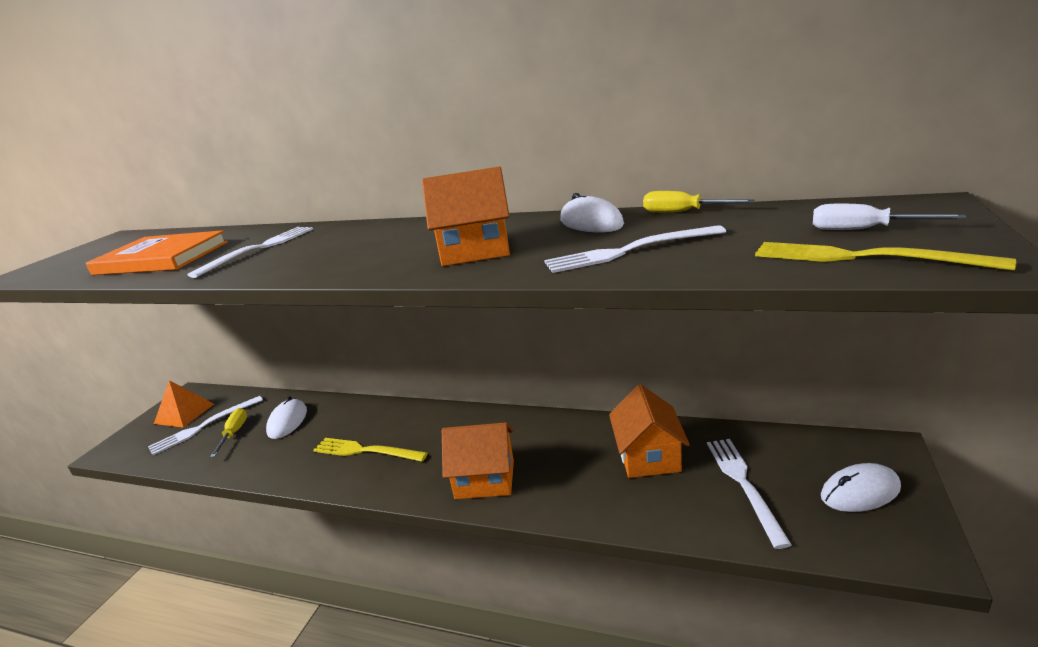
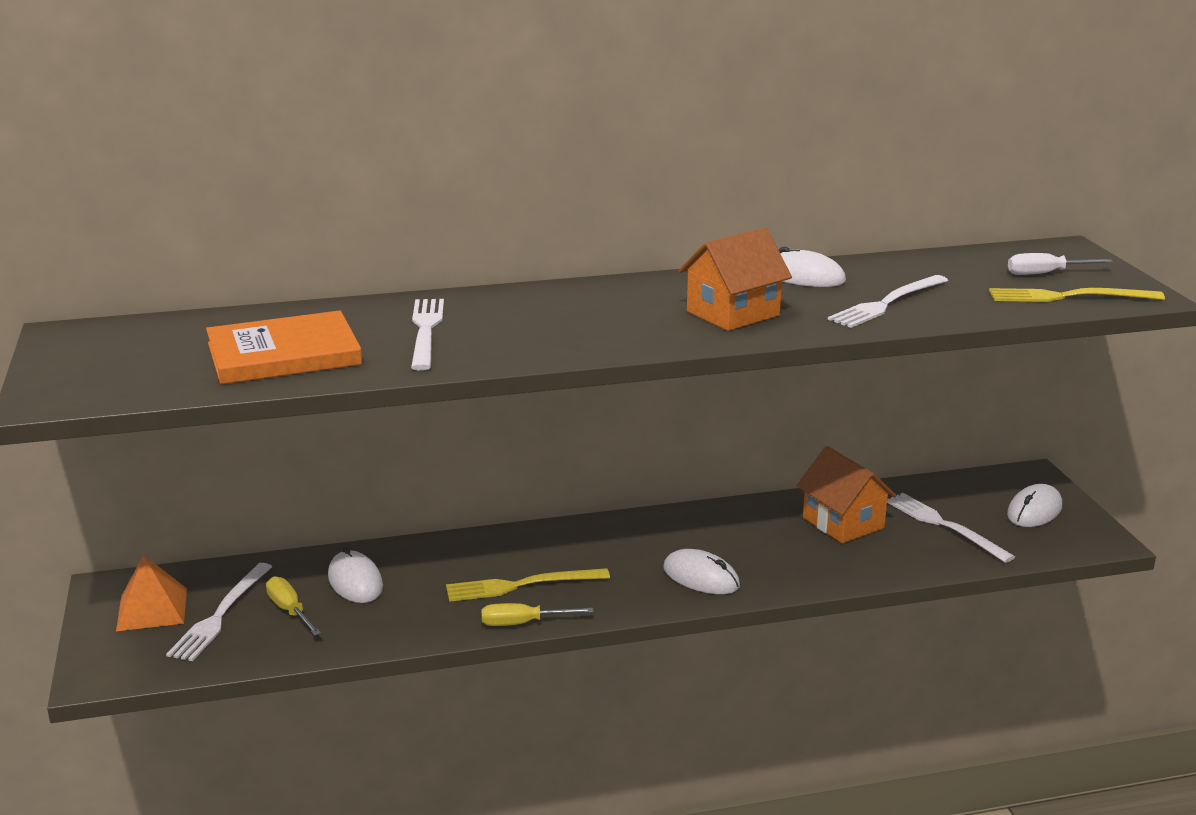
camera: 35 degrees left, 0 degrees up
(485, 479) = (701, 577): orange house -> white mouse
(683, 212) = (878, 262): yellow screwdriver -> yellow screwdriver (523, 623)

